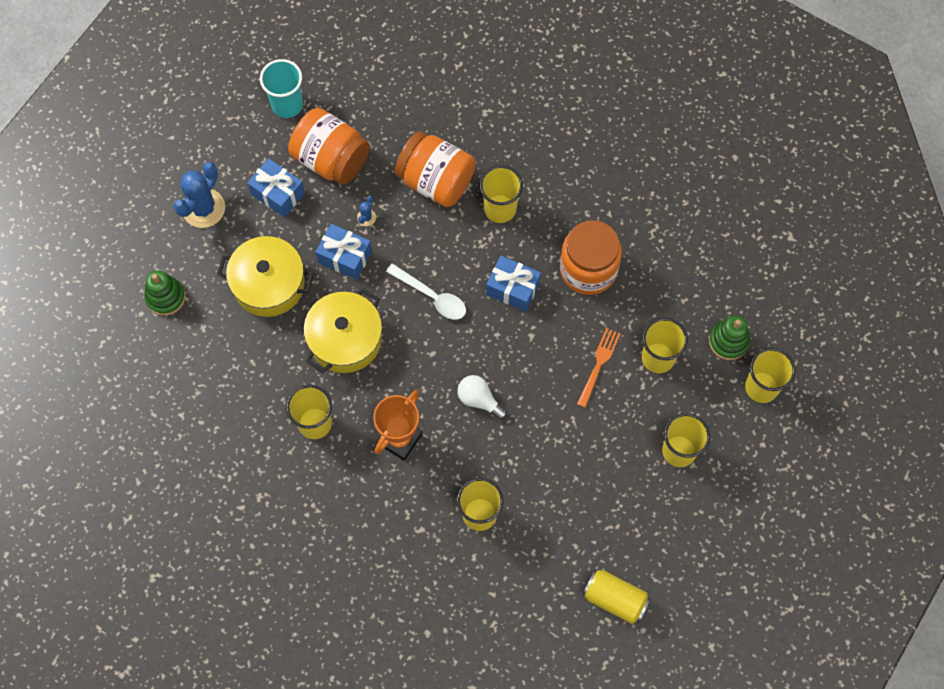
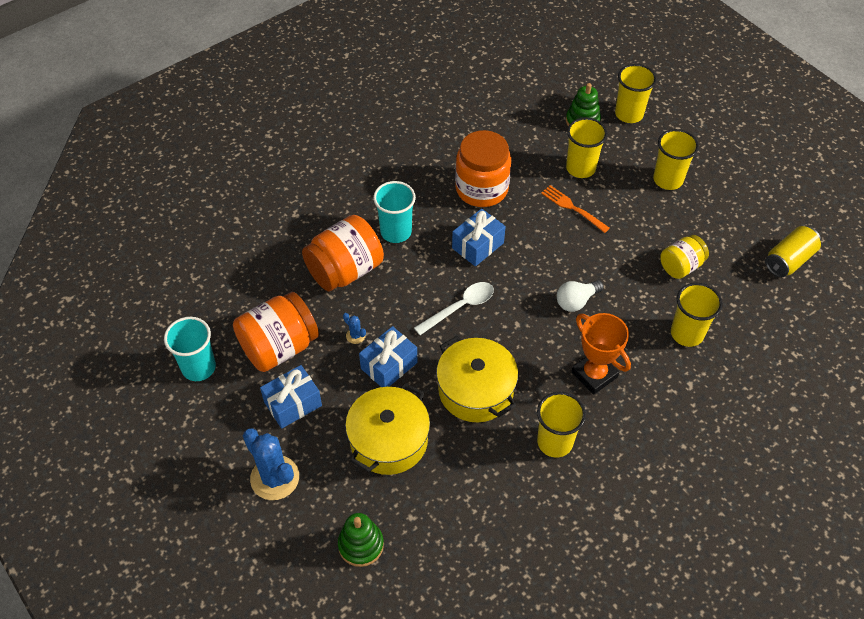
camera: 70 degrees left, 15 degrees down
(500, 209) = (396, 232): yellow cup -> turquoise cup
(563, 490) = (680, 266): none -> yellow jar

